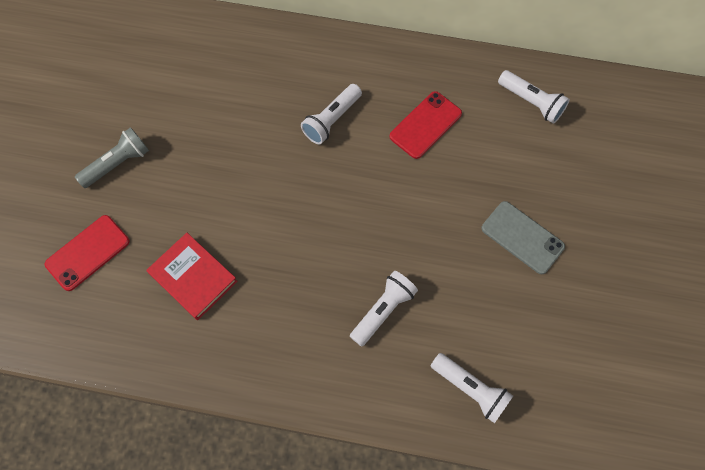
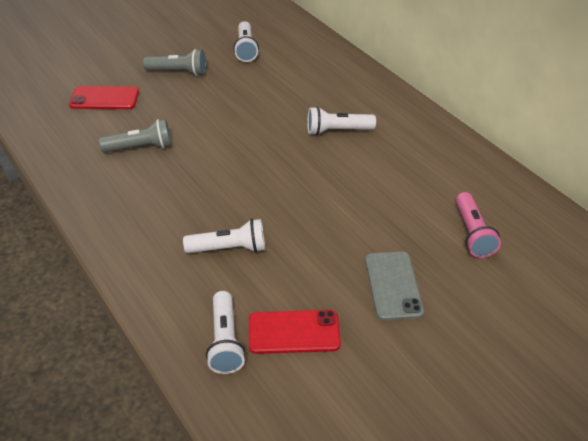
camera: 45 degrees right, 25 degrees down
(193, 277) = (140, 147): red book -> grey flashlight
(425, 125) = (403, 174): red phone -> red phone (294, 332)
(525, 143) = (473, 234): none -> pink flashlight
(531, 102) = (511, 214): white flashlight -> white flashlight (246, 49)

